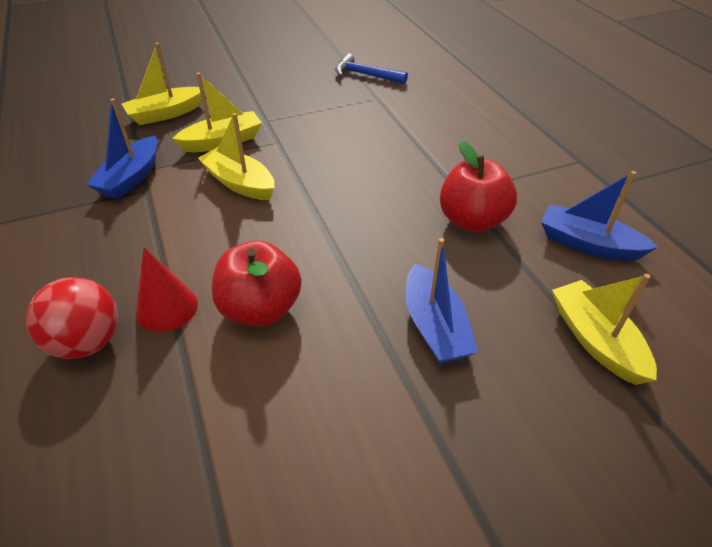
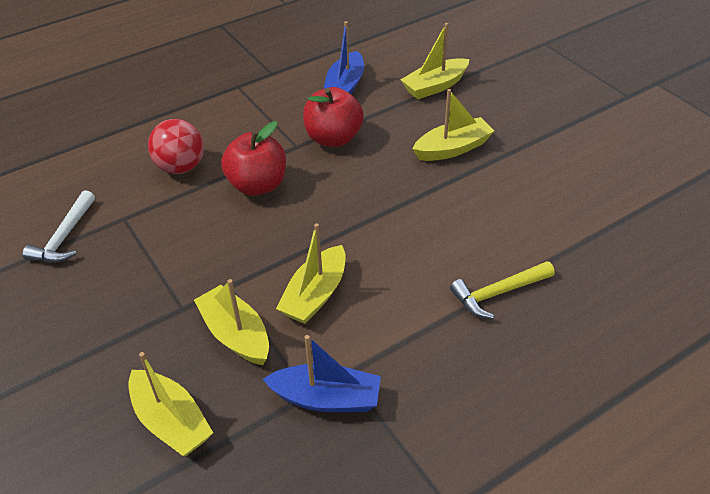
camera: 100 degrees left, 0 degrees up
(87, 342) = (554, 330): red ball -> red ball (181, 167)
(167, 308) = (498, 293): red cone -> yellow hammer
(260, 309) = (475, 236): red apple -> red apple (257, 185)
(365, 75) = (65, 237): blue hammer -> white hammer
(434, 326) = (452, 148): blue boat -> yellow boat

